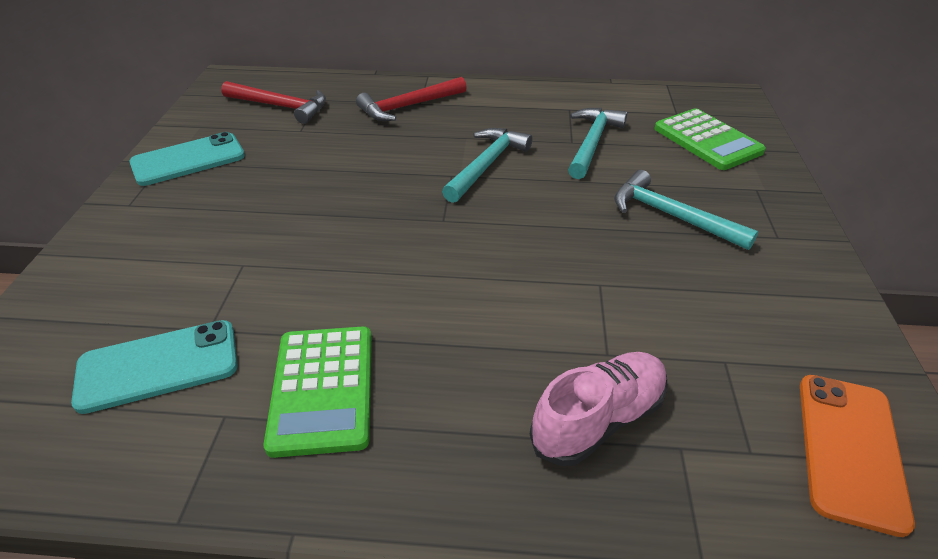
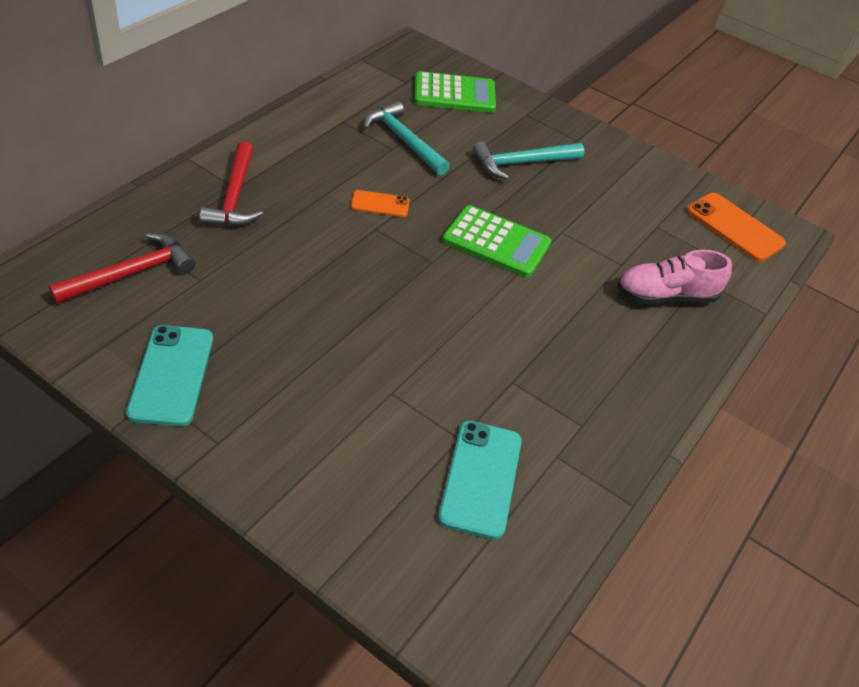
camera: 65 degrees left, 5 degrees up
(323, 389) = (566, 398): green calculator -> green calculator (496, 242)
(486, 165) = (380, 204): turquoise hammer -> orange phone
(598, 419) = (666, 296): pink shoe -> pink shoe turned 90 degrees counterclockwise

